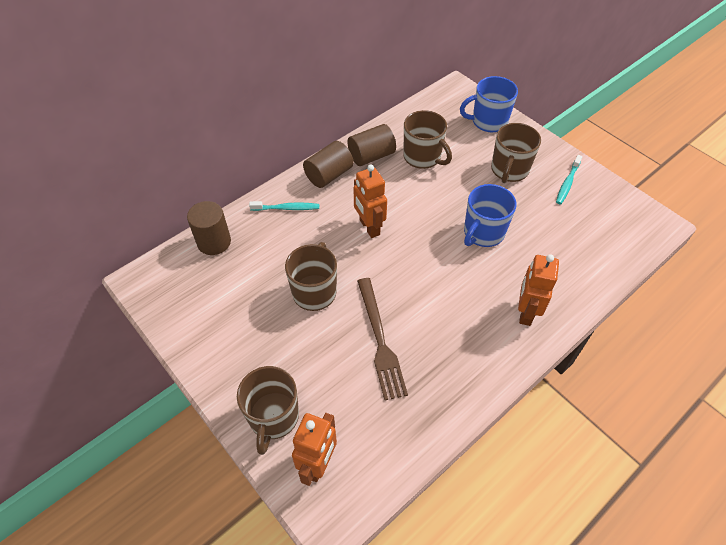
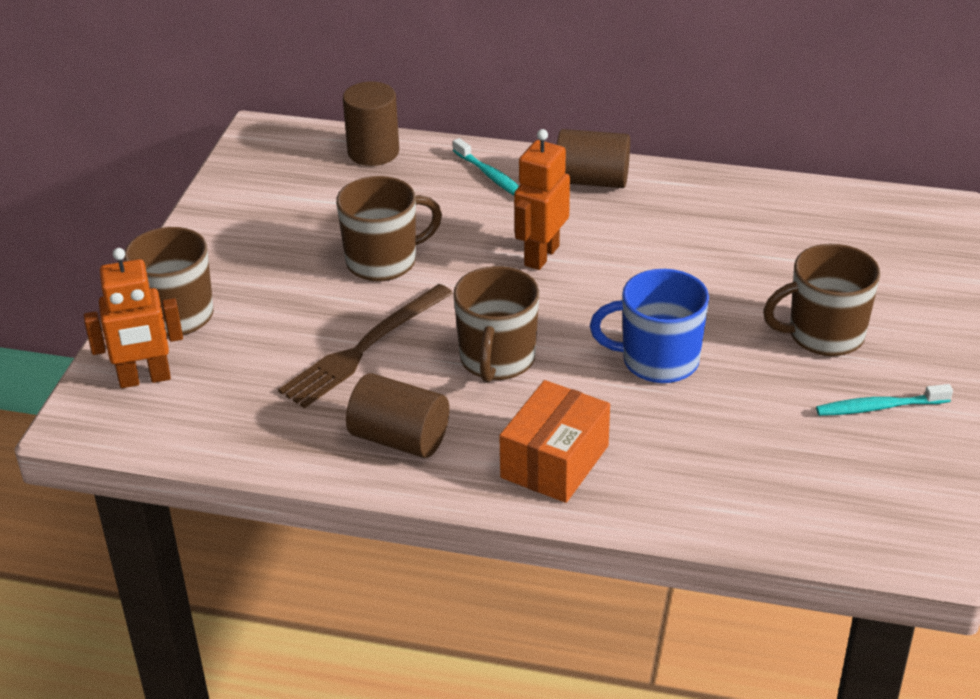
camera: 55 degrees right, 15 degrees down
(371, 156) = (675, 198): brown cylinder -> brown cylinder (399, 439)
(423, 157) = (736, 243): brown mug -> brown mug (497, 360)
(488, 121) = (905, 271): blue mug -> none
(525, 312) = (554, 461): orange robot -> orange box

